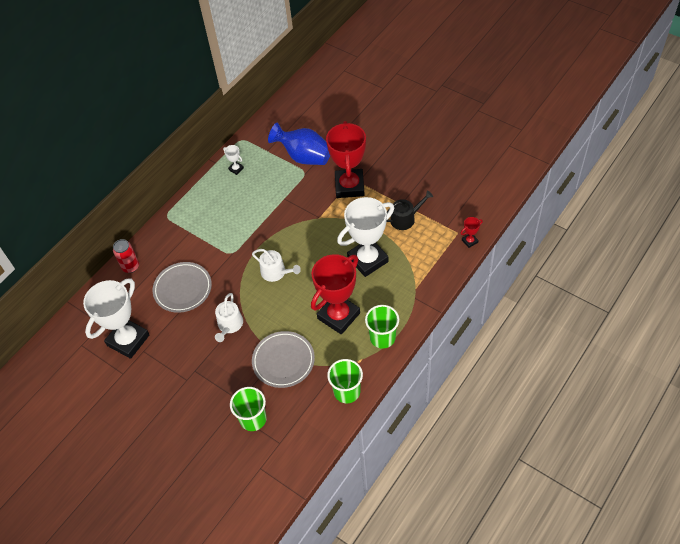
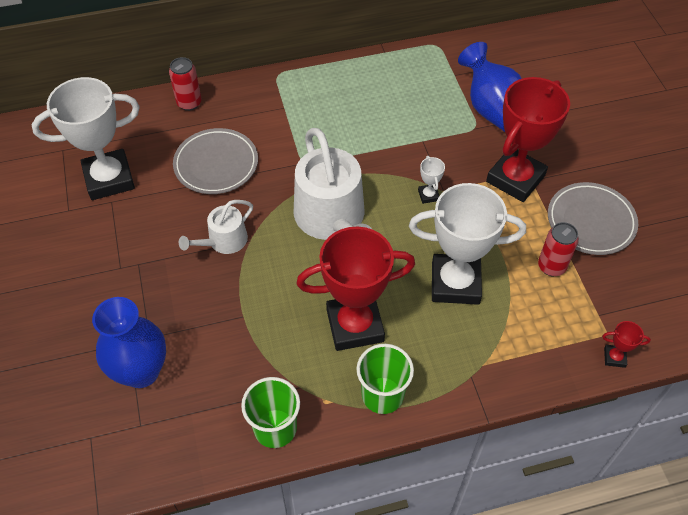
camera: 35 degrees right, 0 degrees up
(236, 169) = (400, 73): white trophy -> white trophy (428, 195)
(253, 419) = (141, 371): green cup -> blue vase
(276, 272) = (332, 219): white watering can -> white watering can, size x1.90
(283, 361) = (240, 329): grey plate -> grey plate (591, 221)
(405, 219) = (551, 266): black watering can -> red can

